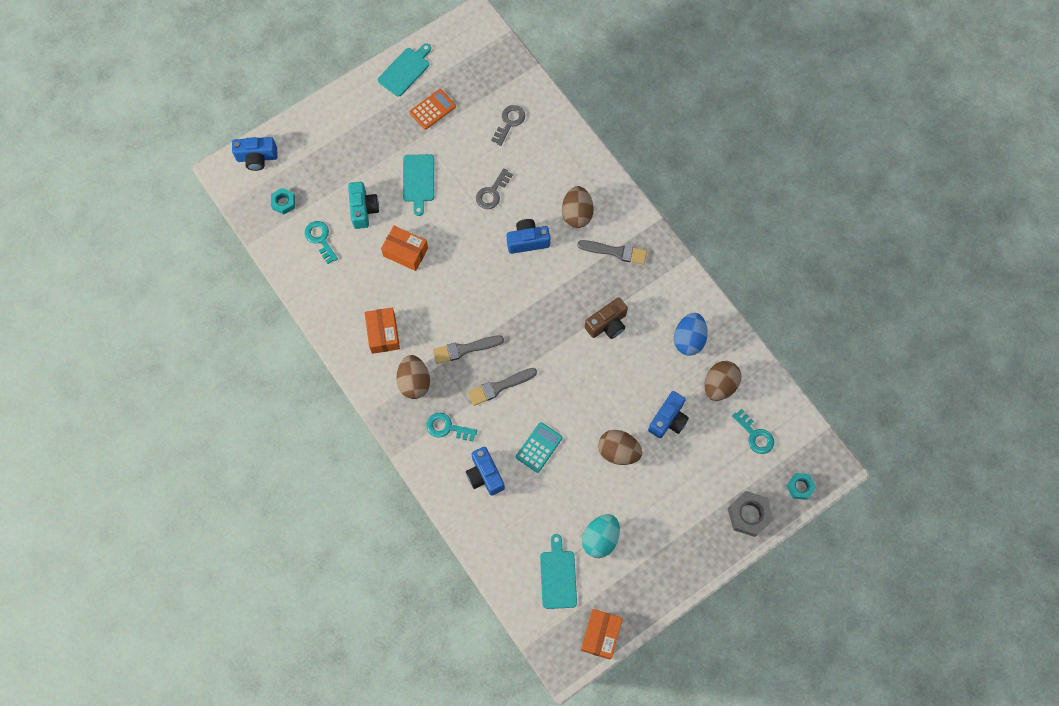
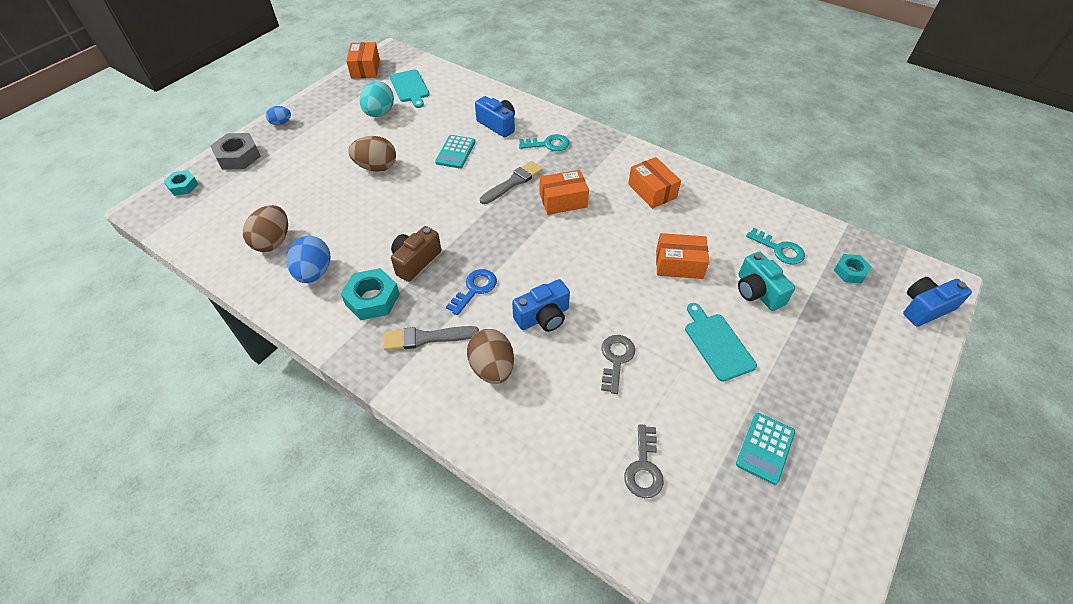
camera: 160 degrees right, 20 degrees down
(405, 70) = (849, 498): turquoise cutting board -> none
(414, 382) = (598, 165): brown egg -> none
(432, 109) = (765, 448): orange calculator -> turquoise calculator
(465, 349) = (563, 200): grey brush -> orange box
(569, 282) = (475, 289): none -> blue key
(647, 299) = (372, 299): none -> turquoise nut
(668, 419) = (328, 201): blue camera -> none
(704, 558) = (281, 123): none -> blue egg
(755, 435) = (231, 212): turquoise key -> none

